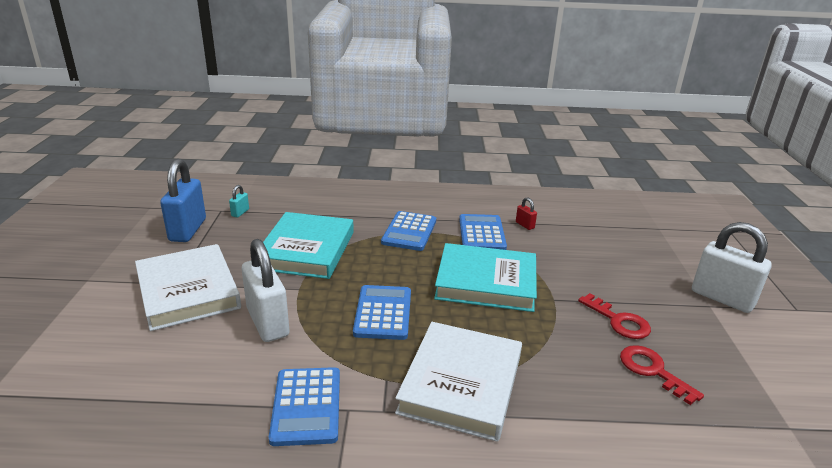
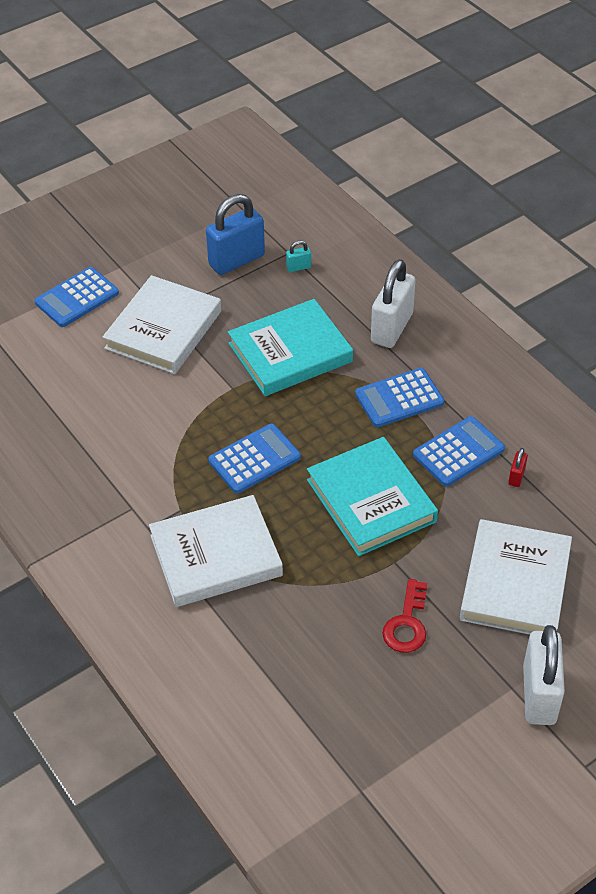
camera: 55 degrees right, 20 degrees up
(267, 322) = (174, 401): white padlock -> white padlock (391, 328)
(306, 406) = (114, 484): blue calculator -> blue calculator (77, 298)
(615, 264) = (515, 583): none -> white book
(652, 370) = (351, 673): red key -> none

